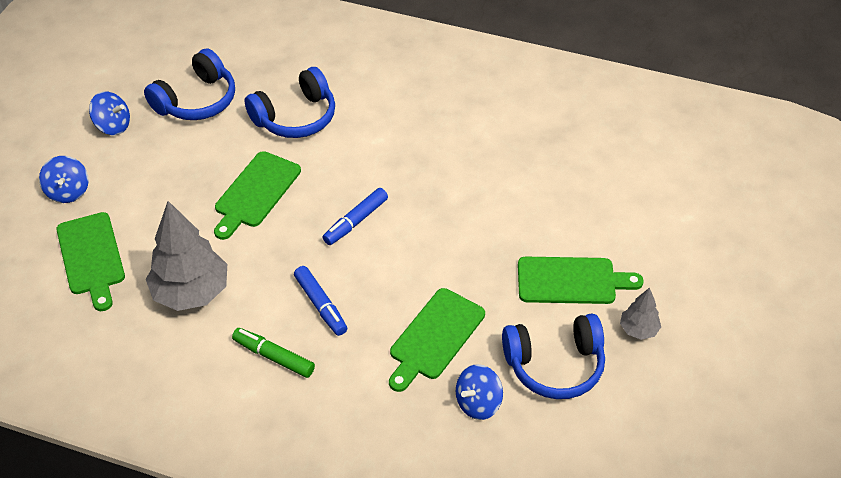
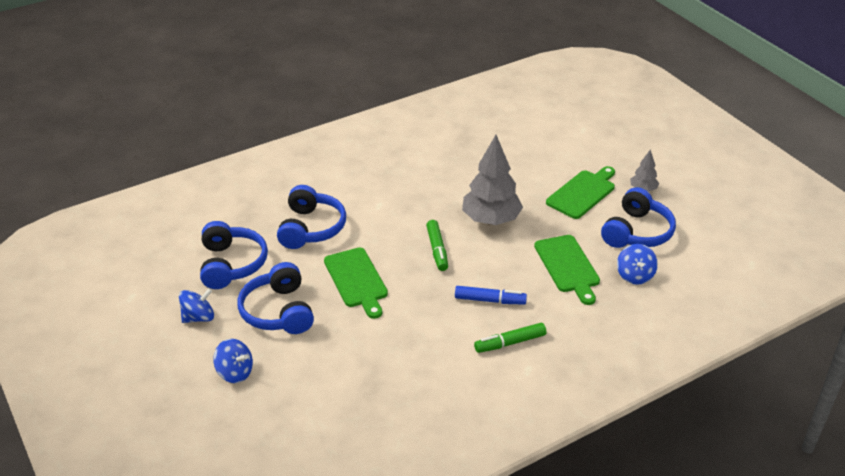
camera: 50 degrees left, 10 degrees down
(91, 257) = (317, 390): green cutting board -> none
(165, 169) = (278, 311): none -> blue headphones
(191, 292) = (411, 354): grey tree -> grey tree (491, 220)
(355, 221) = (437, 250): blue marker -> green marker

